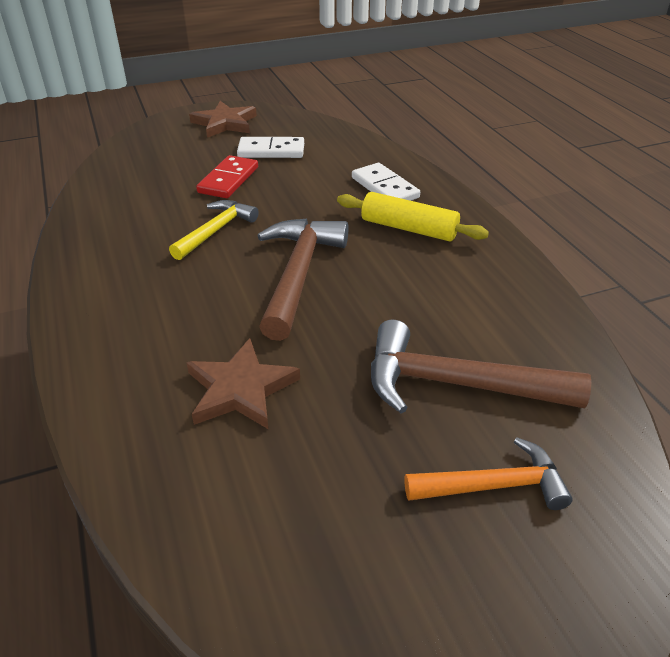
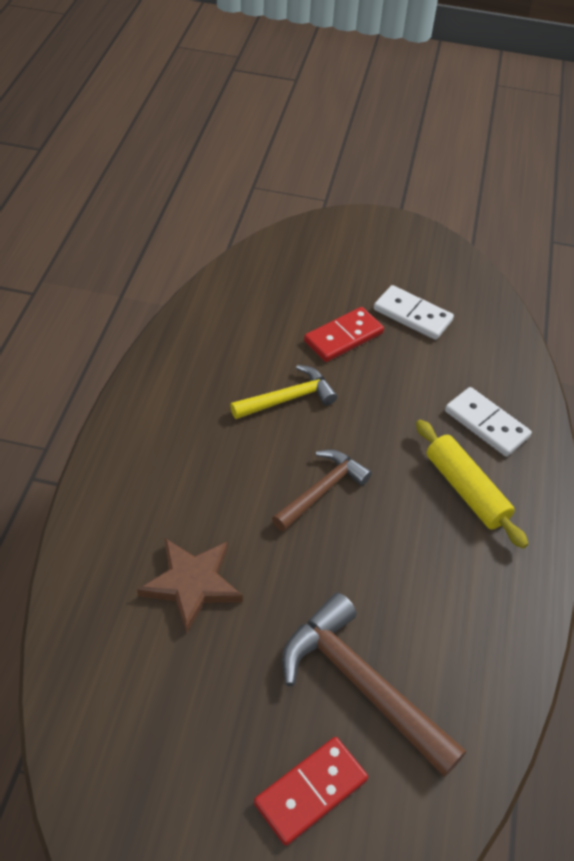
camera: 30 degrees right, 10 degrees up
(225, 123) = (395, 252): brown star -> none
(299, 275) = (322, 491): brown hammer -> brown hammer, size x0.64
(385, 188) = (486, 424): white domino -> white domino turned 45 degrees counterclockwise
(493, 486) = (310, 791): orange hammer -> red domino

